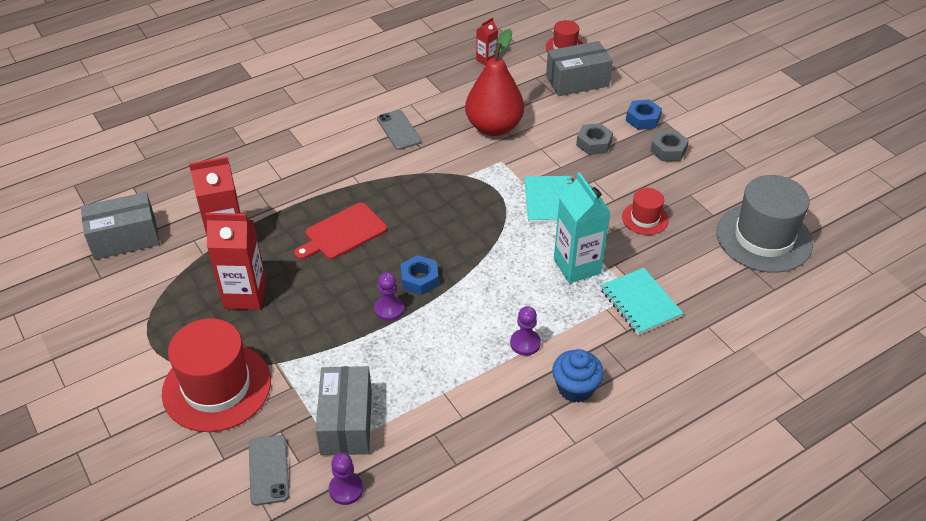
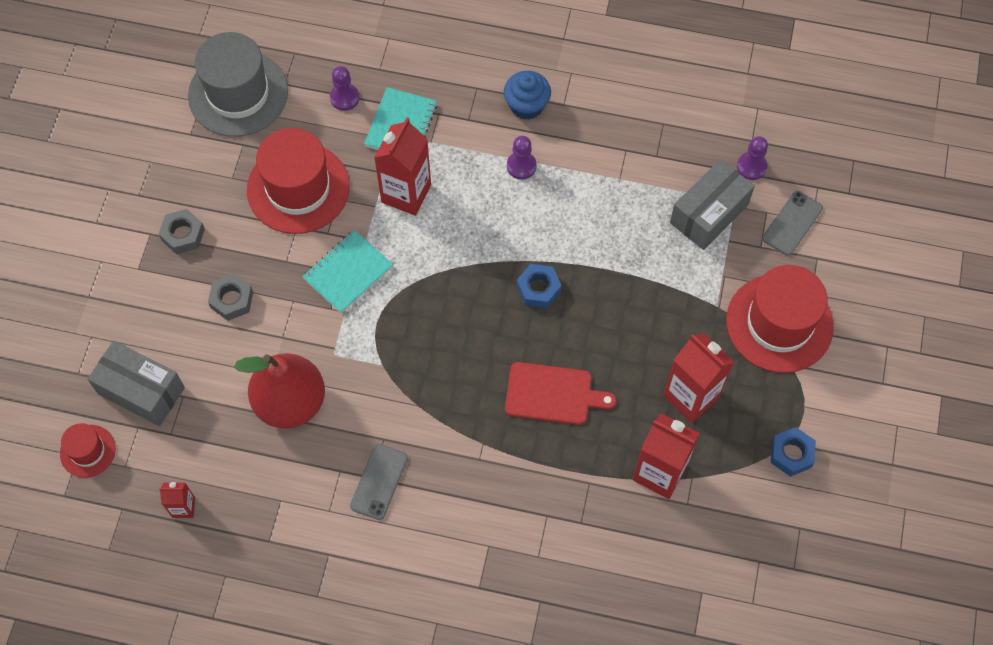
camera: 135 degrees left, 20 degrees up
(125, 238) = (748, 562): grey box -> none
(389, 309) = (589, 281): purple pawn -> purple pawn (344, 98)
(577, 266) = (406, 194): turquoise carton -> red carton
(642, 119) = (153, 288): blue nut -> blue nut (791, 454)
(645, 218) = (298, 188): red hat -> red hat, size x2.00

